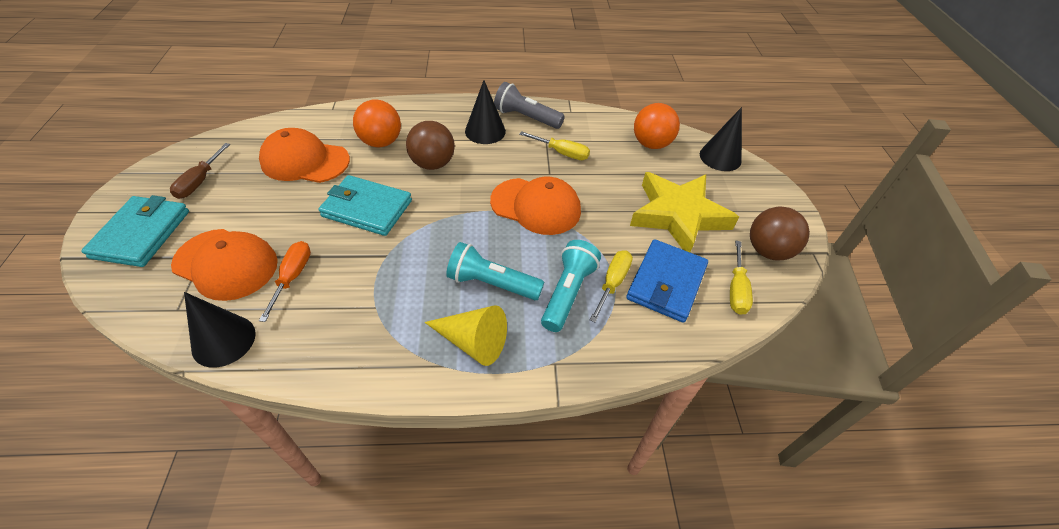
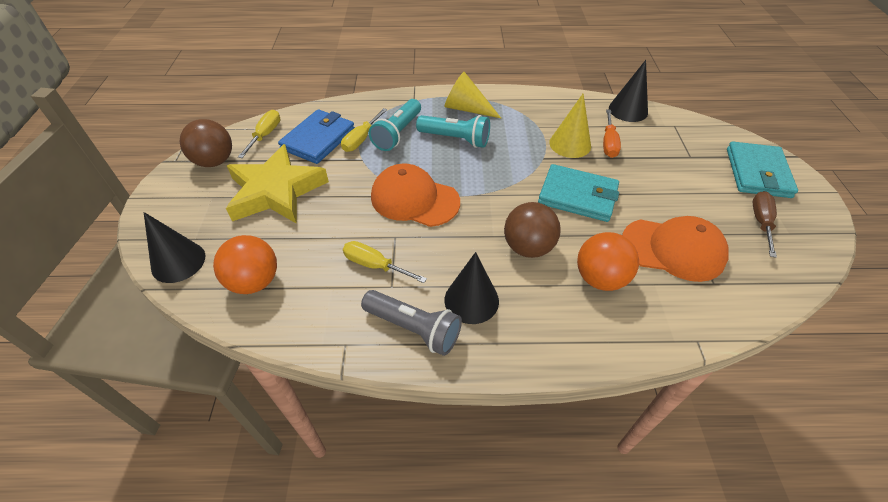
camera: 175 degrees left, 0 degrees up
(226, 264) = (666, 151): orange cap -> none
(344, 275) = (570, 144): none -> yellow cone

